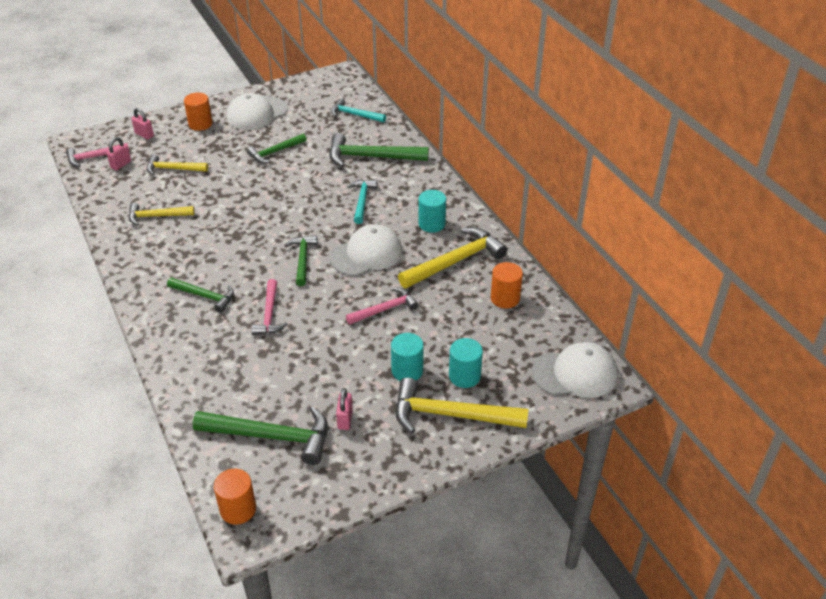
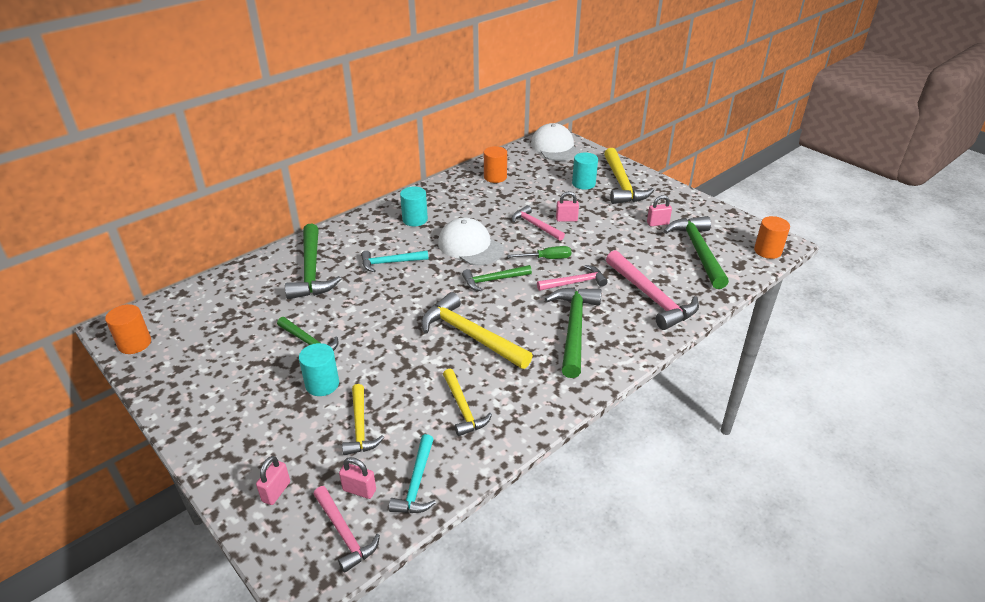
camera: 105 degrees left, 5 degrees down
(200, 124) = (244, 434): orange cylinder -> orange cylinder (134, 343)
(205, 296) = (574, 328): green hammer -> green hammer, size x1.66
(216, 364) = (651, 297): none -> pink hammer
(257, 113) = (217, 383): white cap -> none
(319, 304) = (547, 258): none -> green screwdriver
(355, 115) = (223, 298): turquoise hammer -> turquoise hammer (416, 483)
(387, 338) = (566, 219): none -> pink padlock
(407, 371) = (594, 206): turquoise cylinder -> turquoise cylinder (322, 384)
(455, 261) = (461, 202): yellow hammer -> yellow hammer (470, 335)

